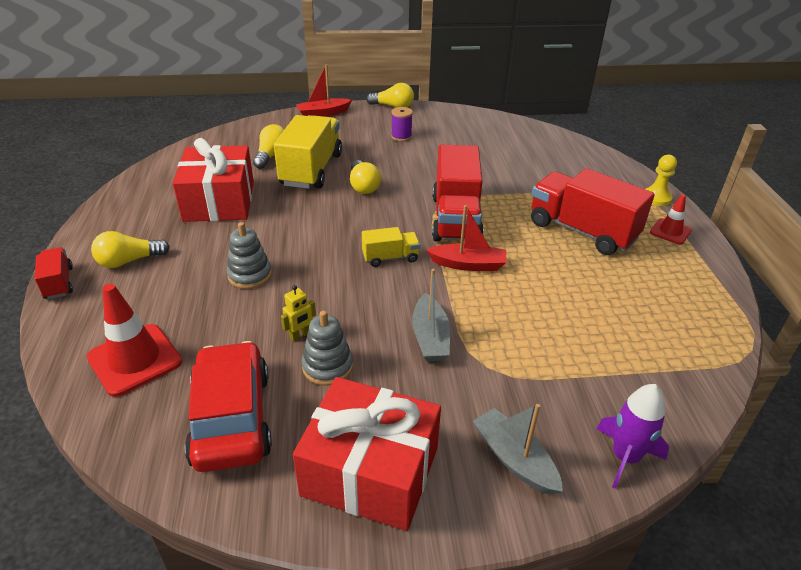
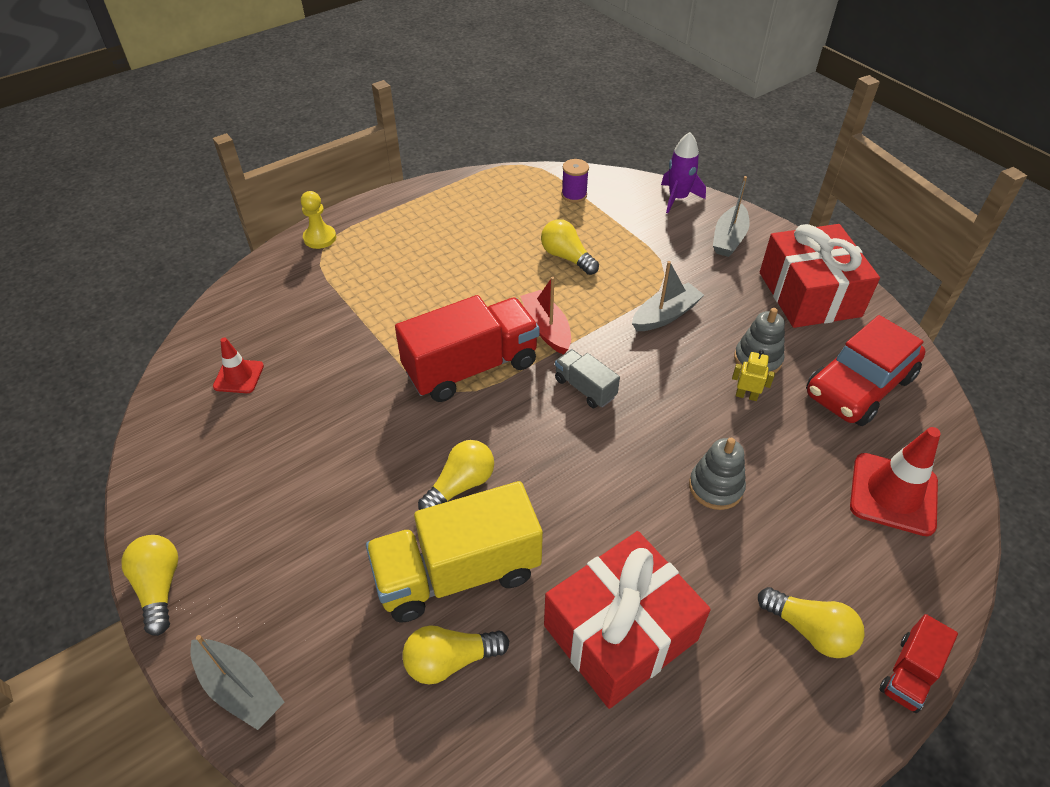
camera: 120 degrees left, 10 degrees up
(323, 113) = (240, 688): red boat -> grey boat
(390, 258) = (585, 388): yellow truck -> grey truck
(401, 136) = (282, 515): purple spool -> purple spool (574, 195)
(556, 312) = (566, 257): none -> yellow light bulb
(582, 231) = (424, 272): red truck -> none
(670, 231) = (383, 220): red traffic cone -> red traffic cone (238, 376)

